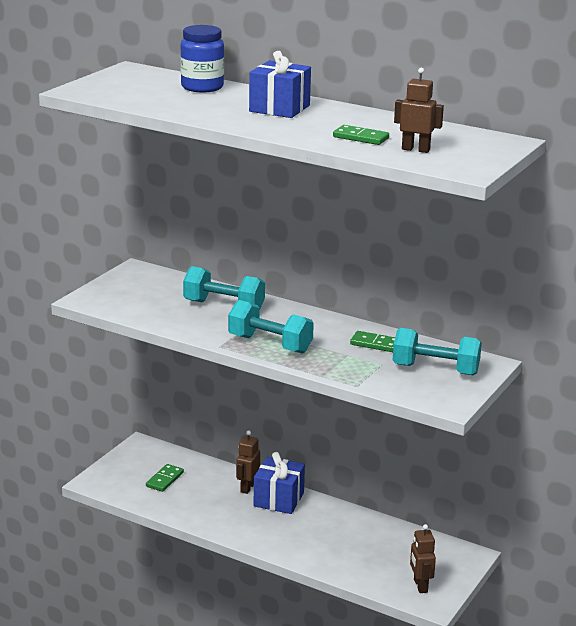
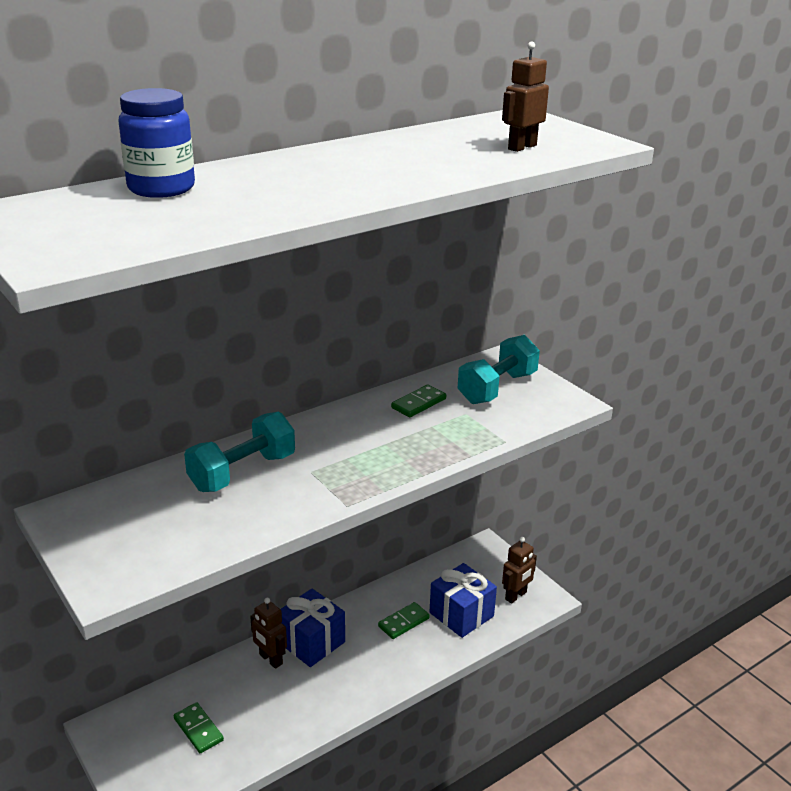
camera: 65 degrees left, 5 degrees up
(270, 344) = (370, 467): turquoise dumbbell -> none
(279, 108) = (308, 170): blue gift -> blue gift (461, 614)
(361, 137) = (460, 158): green domino -> green domino (403, 622)
(420, 586) = (516, 596): brown robot -> brown robot turned 60 degrees counterclockwise

